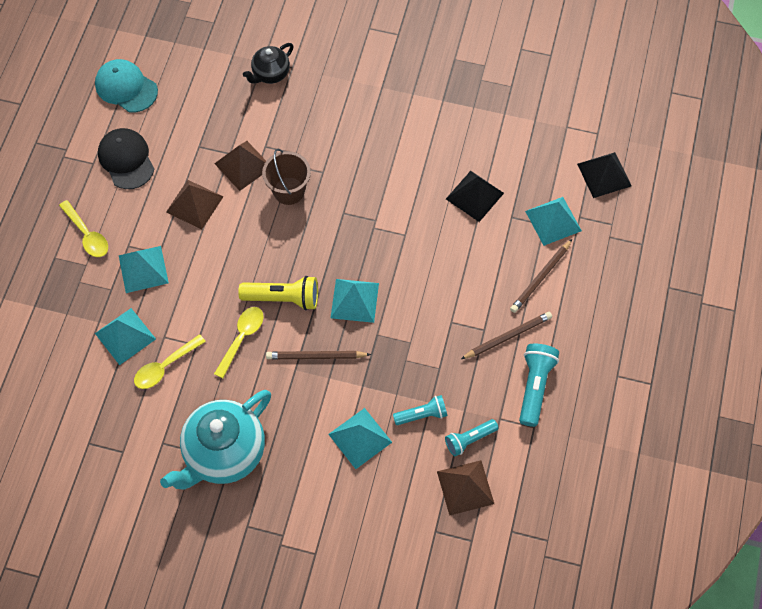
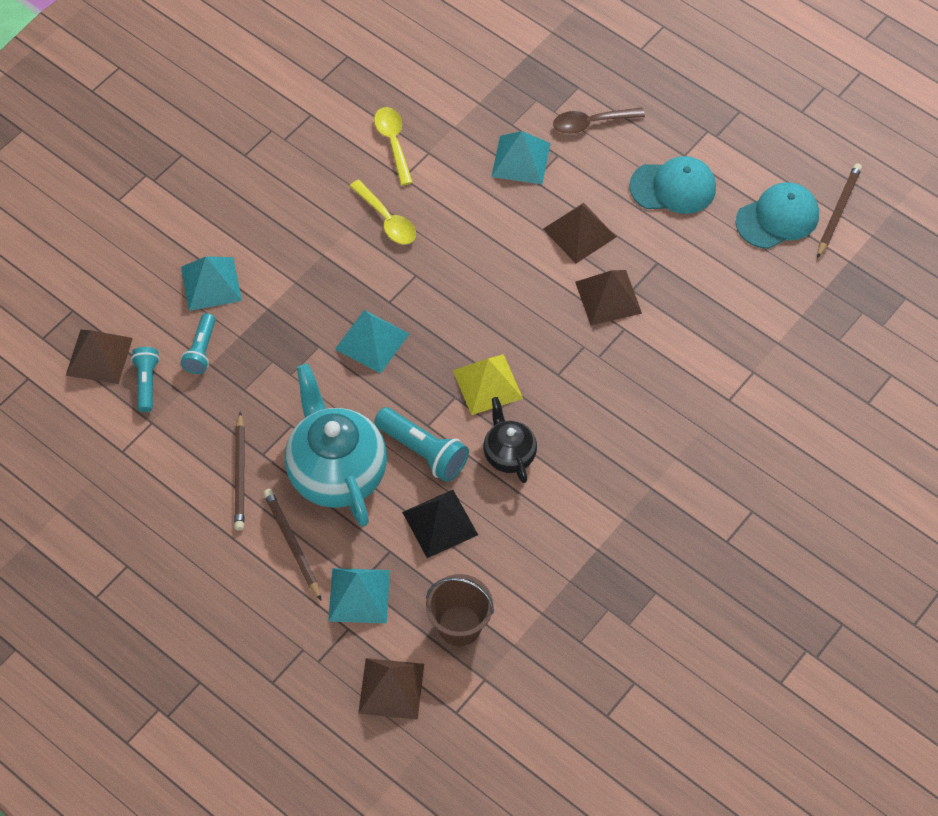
camera: 115 degrees right, 5 degrees down
(87, 235) = (591, 123): yellow spoon -> brown spoon
(125, 336) = (448, 120): turquoise pyramid -> none
(126, 160) = (673, 187): black cap -> turquoise cap
(224, 453) = (268, 161): turquoise teapot -> turquoise teapot (336, 473)
(270, 74) = (728, 372): black teapot -> black teapot (509, 455)
(283, 298) = (413, 274): yellow flashlight -> none
(289, 191) = (549, 330): brown bucket -> brown bucket (459, 625)
(316, 356) = (326, 279): brown pencil -> brown pencil (838, 211)
(352, 211) = (487, 384): none -> yellow pyramid
(535, 386) = (166, 474): turquoise flashlight -> turquoise flashlight (423, 451)
(604, 175) = (391, 688): black pyramid -> brown pyramid

